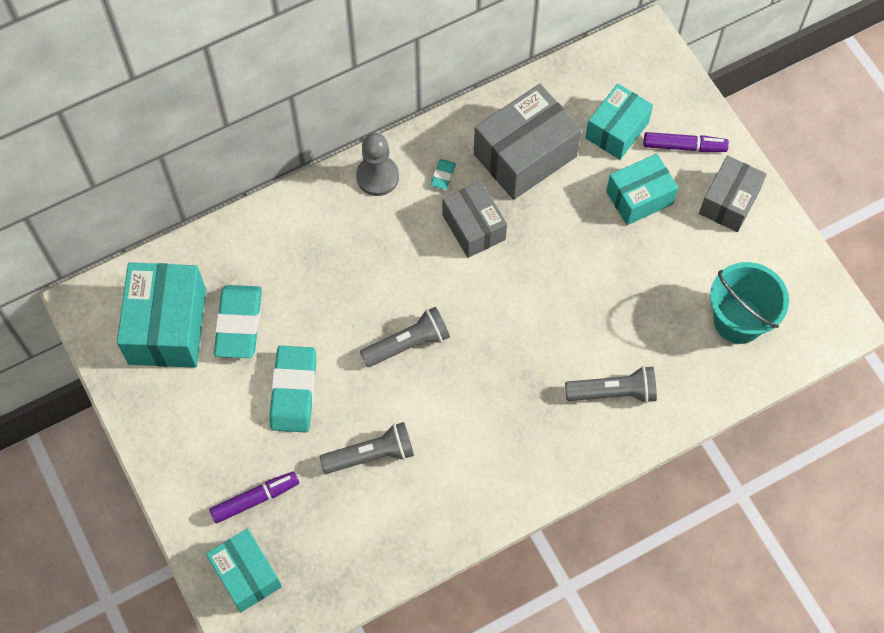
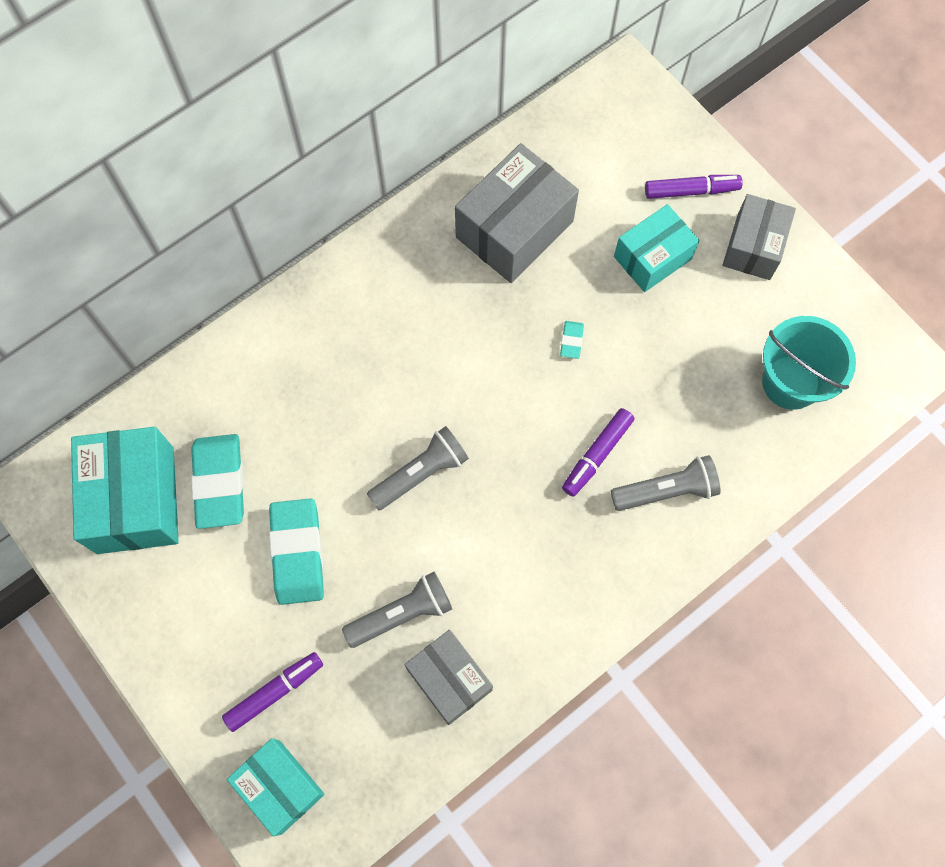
camera: 10 degrees left, 5 degrees up
(377, 177) = (350, 281): grey pawn -> none
(443, 176) = (425, 268): turquoise eraser -> turquoise eraser (571, 341)
(473, 227) = (471, 323): grey box -> grey box (449, 680)
(559, 353) = (596, 455): none -> purple marker
(617, 130) = (612, 184): turquoise box -> none

